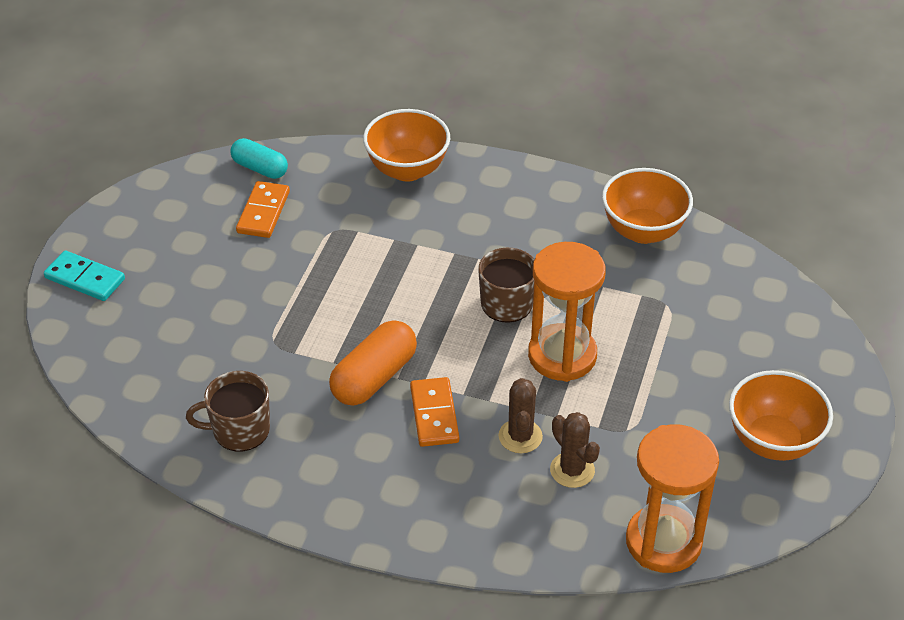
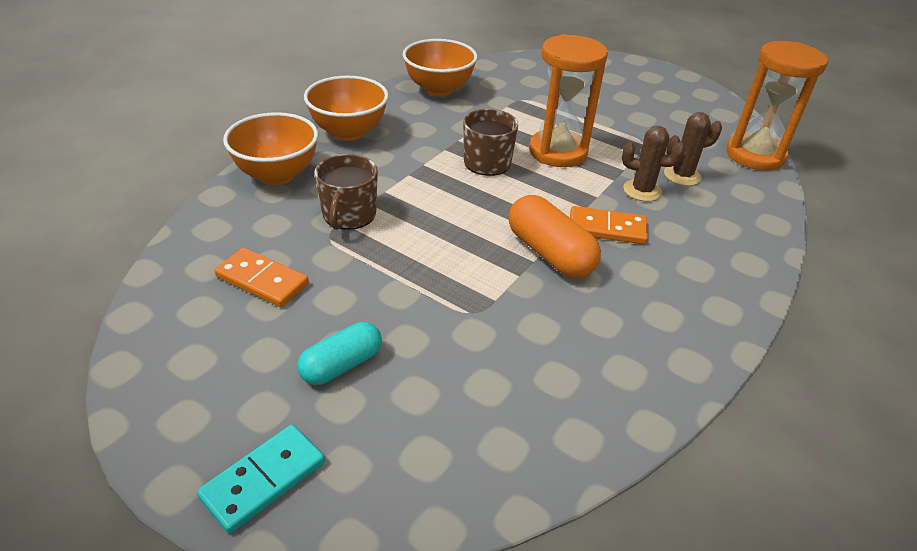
camera: 75 degrees left, 5 degrees down
(239, 430) = (598, 365): brown mug -> brown mug (349, 215)
(260, 168) = (186, 268): turquoise capsule -> turquoise capsule (341, 365)
(773, 441) = (665, 96): orange bowl -> orange bowl (349, 132)

